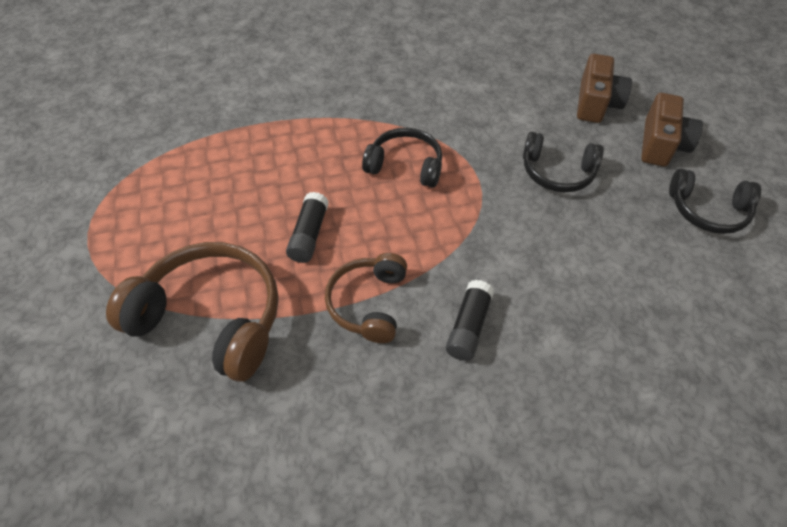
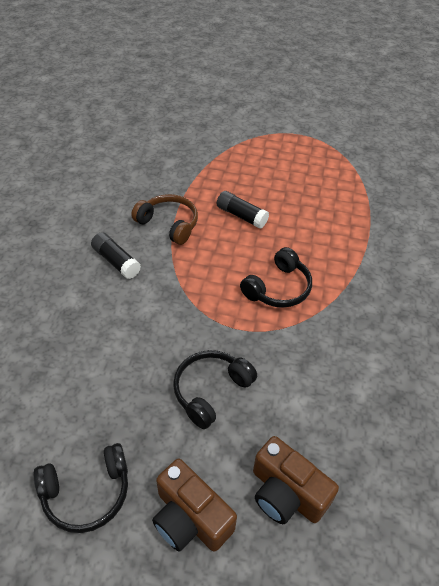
camera: 115 degrees right, 5 degrees down
(211, 319) = (206, 163): brown headphones -> none
(707, 210) = (87, 492): black headphones -> black headphones turned 150 degrees counterclockwise

